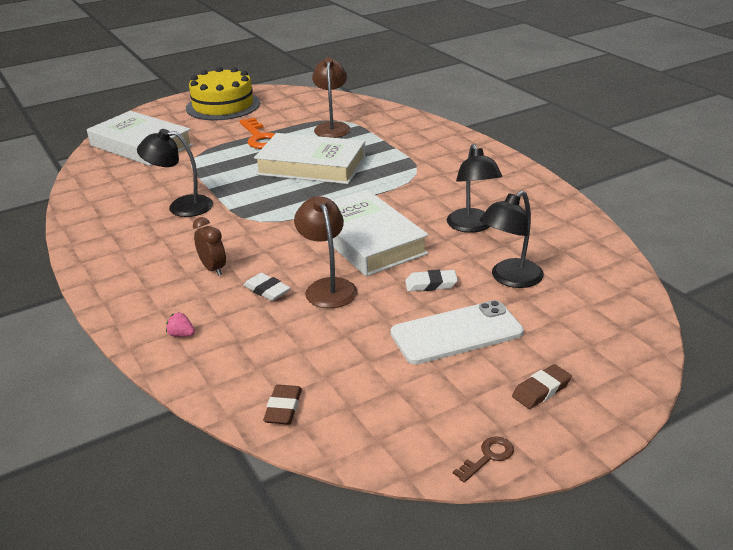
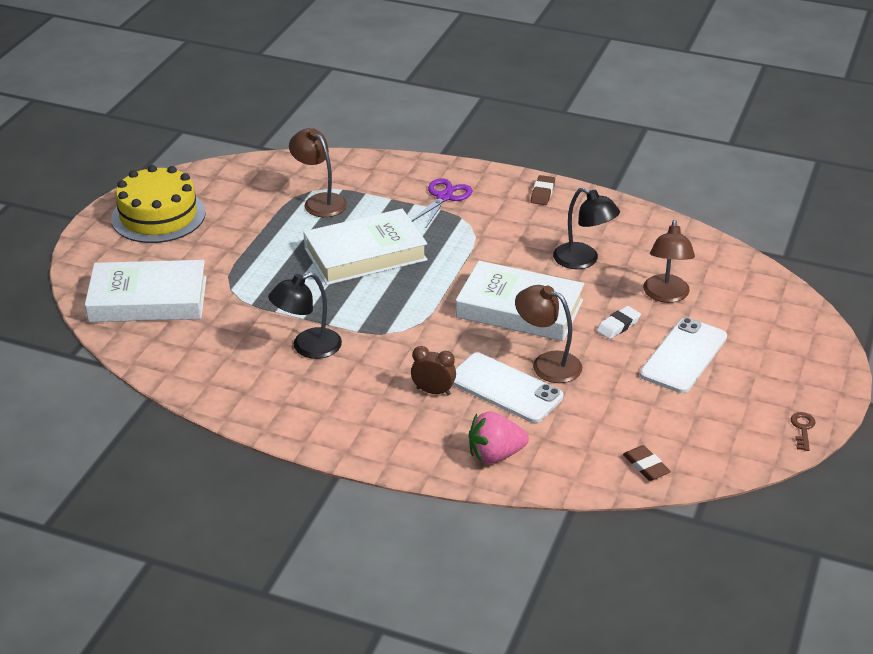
camera: 40 degrees left, 5 degrees up
(181, 335) = (495, 455): pink strawberry -> pink strawberry, size x2.19
(260, 138) = (264, 241): orange key -> none
(267, 290) = (505, 388): white eraser -> white phone
(423, 150) = (444, 197): none -> purple scissors
(510, 279) = (666, 295): black lamp -> brown lamp
(541, 390) = (781, 370): brown eraser -> brown eraser (542, 193)

